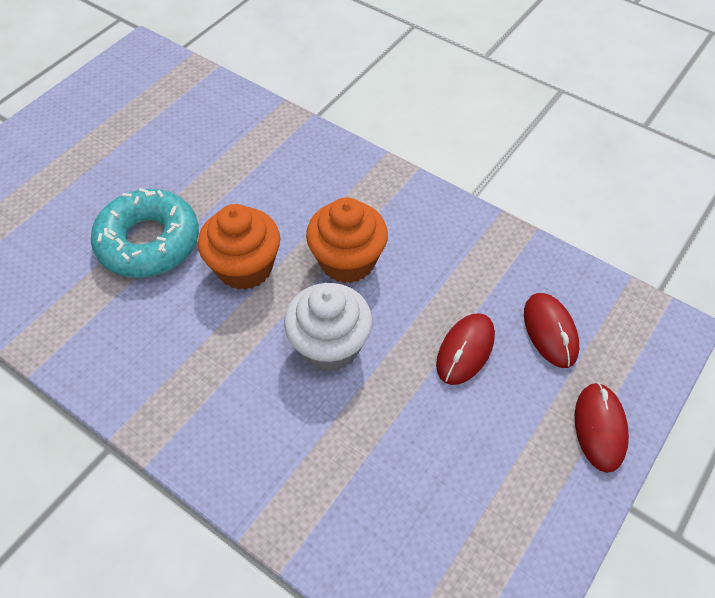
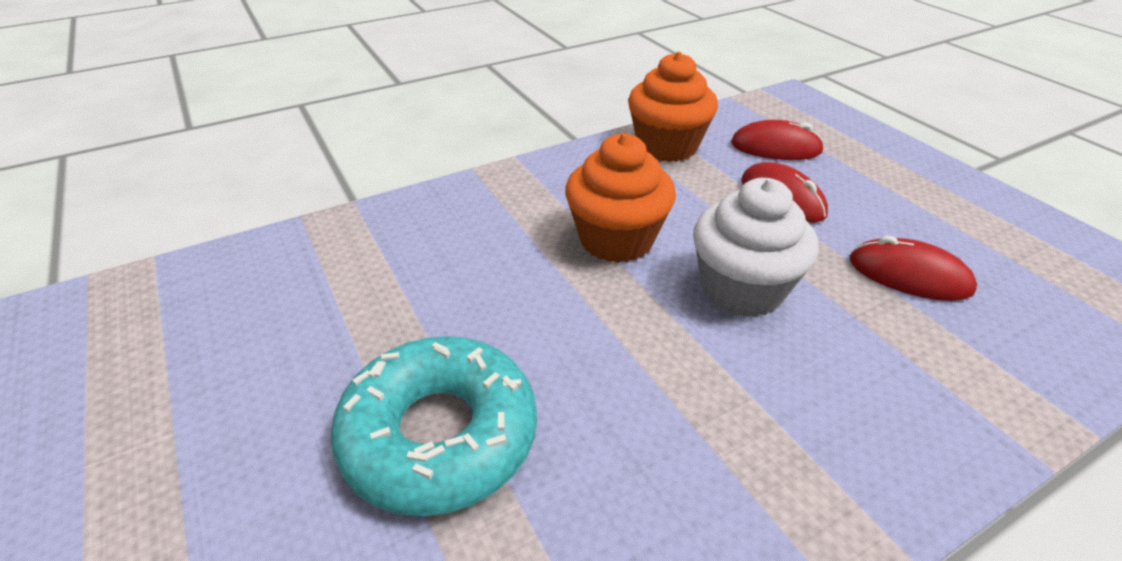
camera: 65 degrees left, 15 degrees down
(245, 267) = (570, 332): orange cupcake -> orange cupcake (667, 146)
(600, 428) = (891, 156): red mouse -> red mouse (909, 275)

